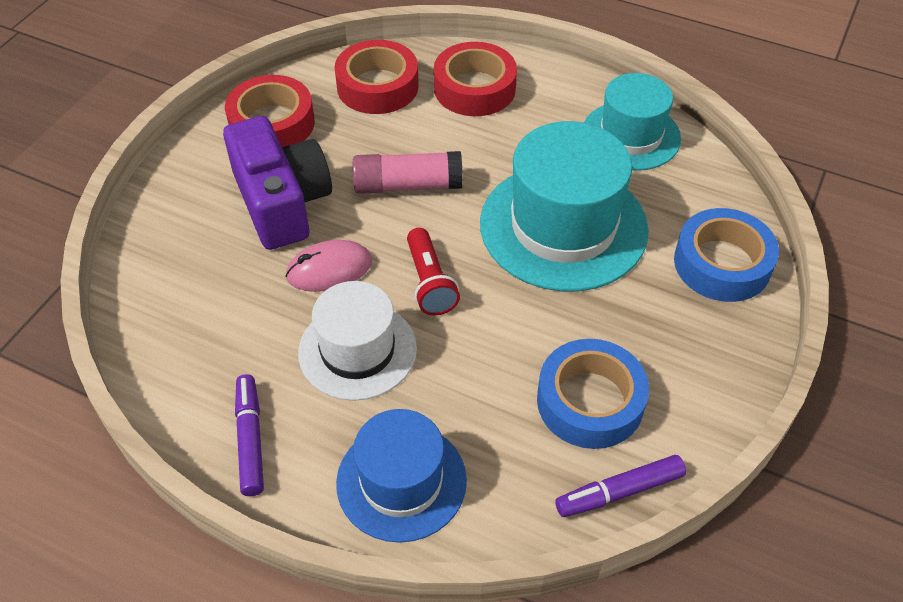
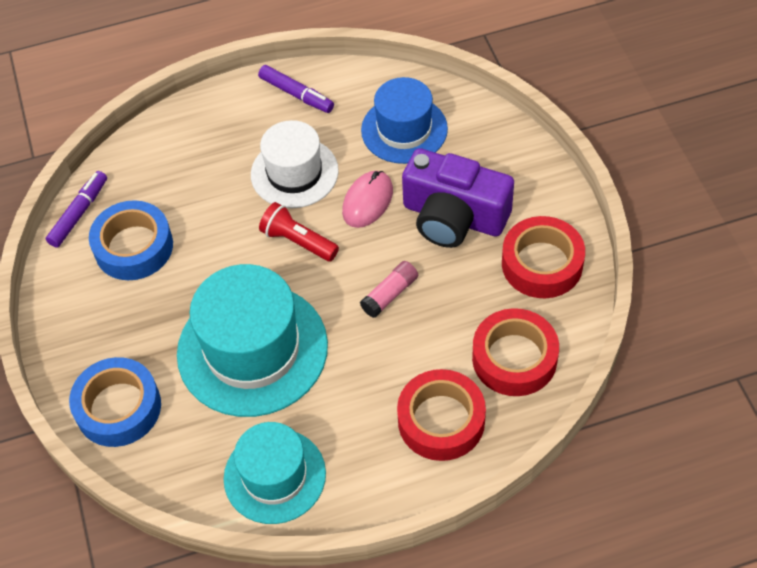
camera: 140 degrees right, 5 degrees up
(401, 481) = (198, 134): blue hat -> blue hat (404, 129)
(407, 185) = (390, 294): pink glue stick -> pink glue stick, size x0.66

